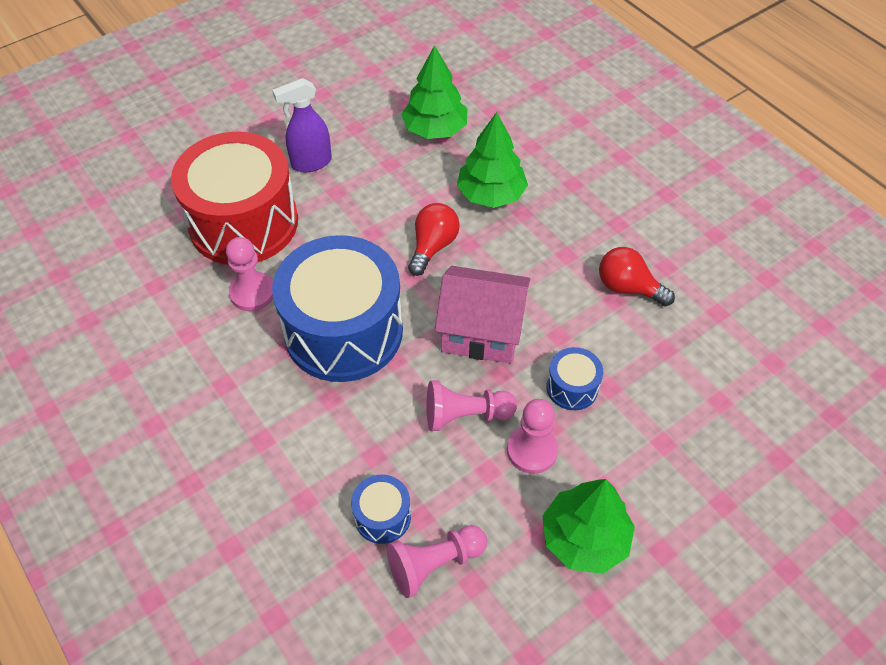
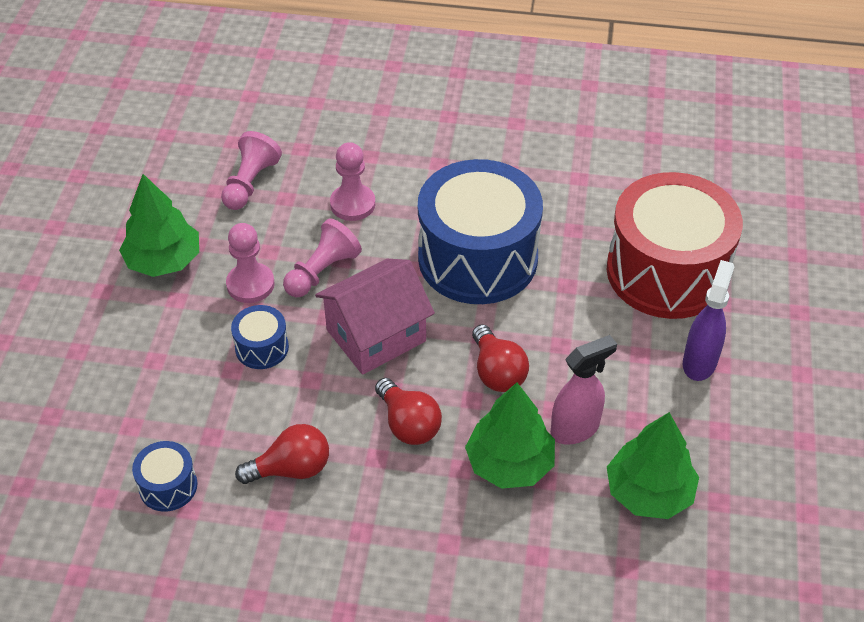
camera: 135 degrees right, 5 degrees down
(252, 293) = (579, 232): pink pawn -> pink pawn (352, 204)
(382, 516) = (310, 182): blue drum -> blue drum (168, 486)
(430, 183) = (575, 429): none -> pink spray bottle
(525, 259) = (408, 424): none -> red light bulb

